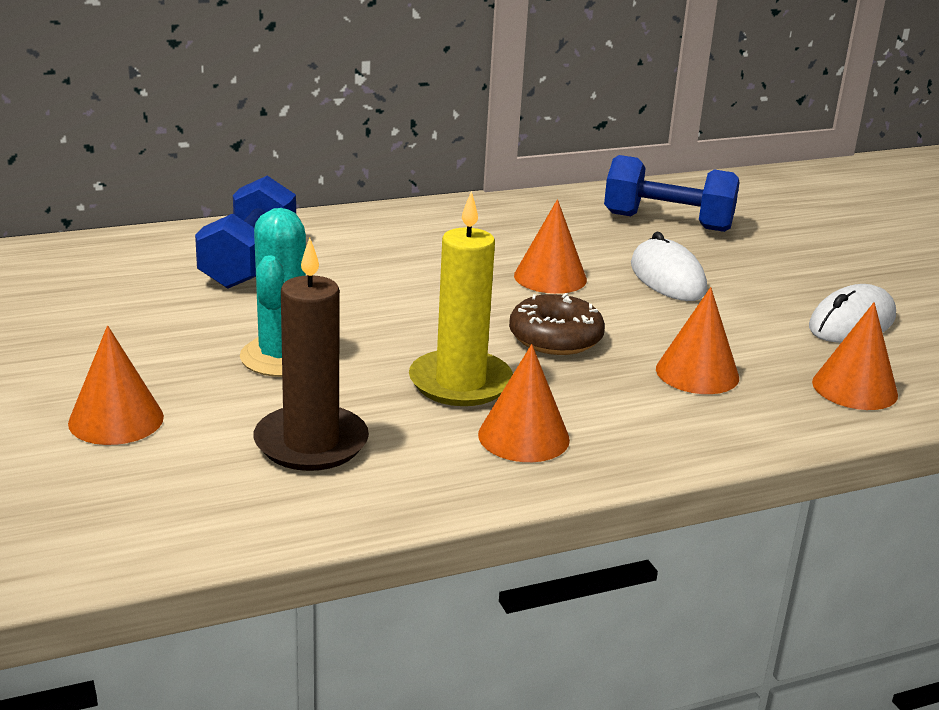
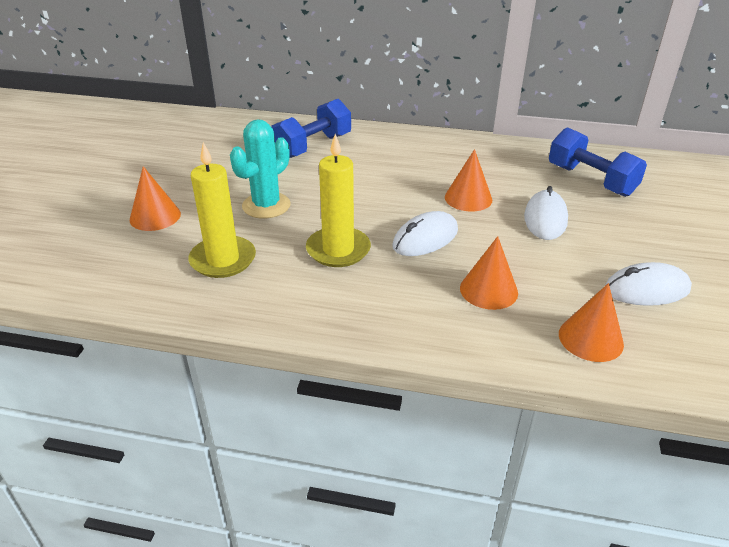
camera: 35 degrees right, 10 degrees up
(311, 443) = (223, 260): brown candle -> yellow candle
(523, 437) = (333, 295): orange cone -> none
(555, 338) = (425, 238): brown donut -> white mouse

